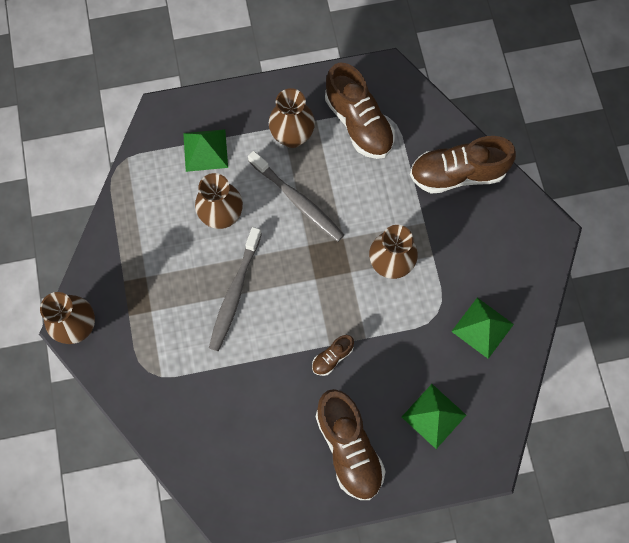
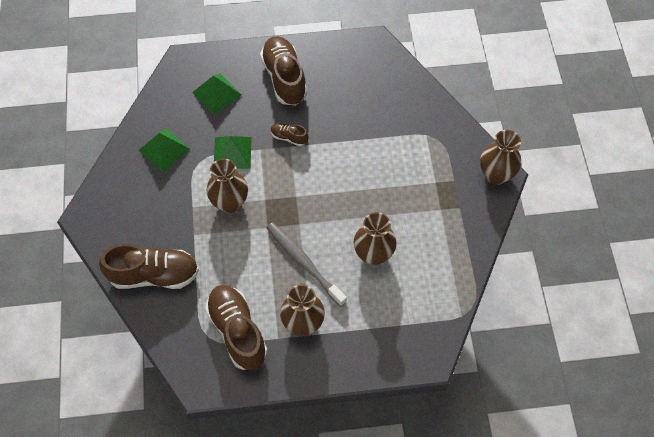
camera: 175 degrees left, 10 degrees down
(205, 150) = (387, 317): green pyramid -> green pyramid (232, 152)
(234, 293) = (365, 190): grey toothbrush -> none
(332, 357) = (289, 137): brown shoe -> brown shoe turned 120 degrees counterclockwise

